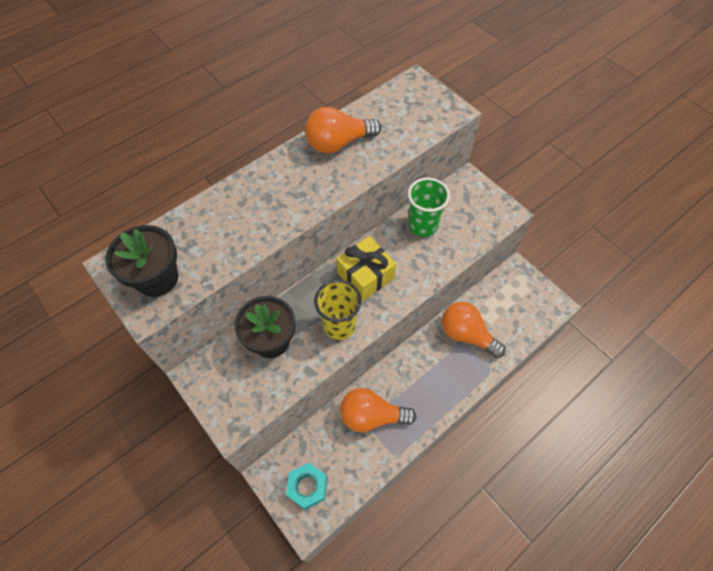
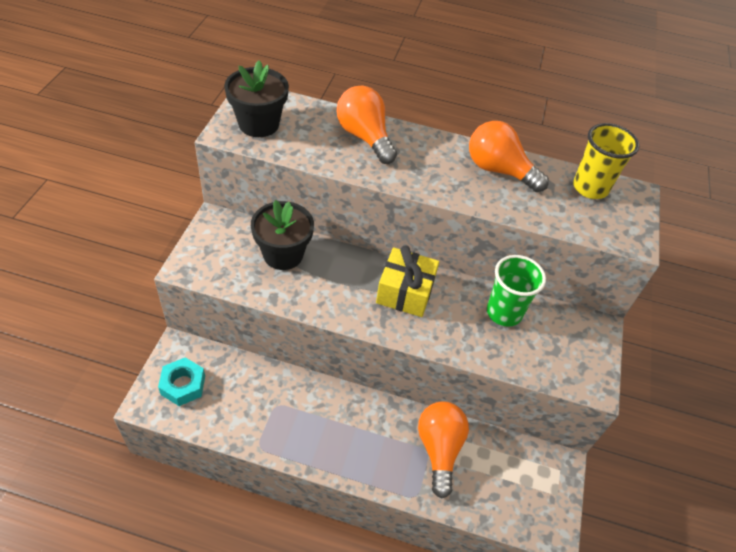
camera: 50 degrees right, 10 degrees down
(339, 325) = (336, 297): yellow cup -> yellow cup (590, 188)
(371, 416) = (286, 403): orange light bulb -> orange light bulb (365, 137)

